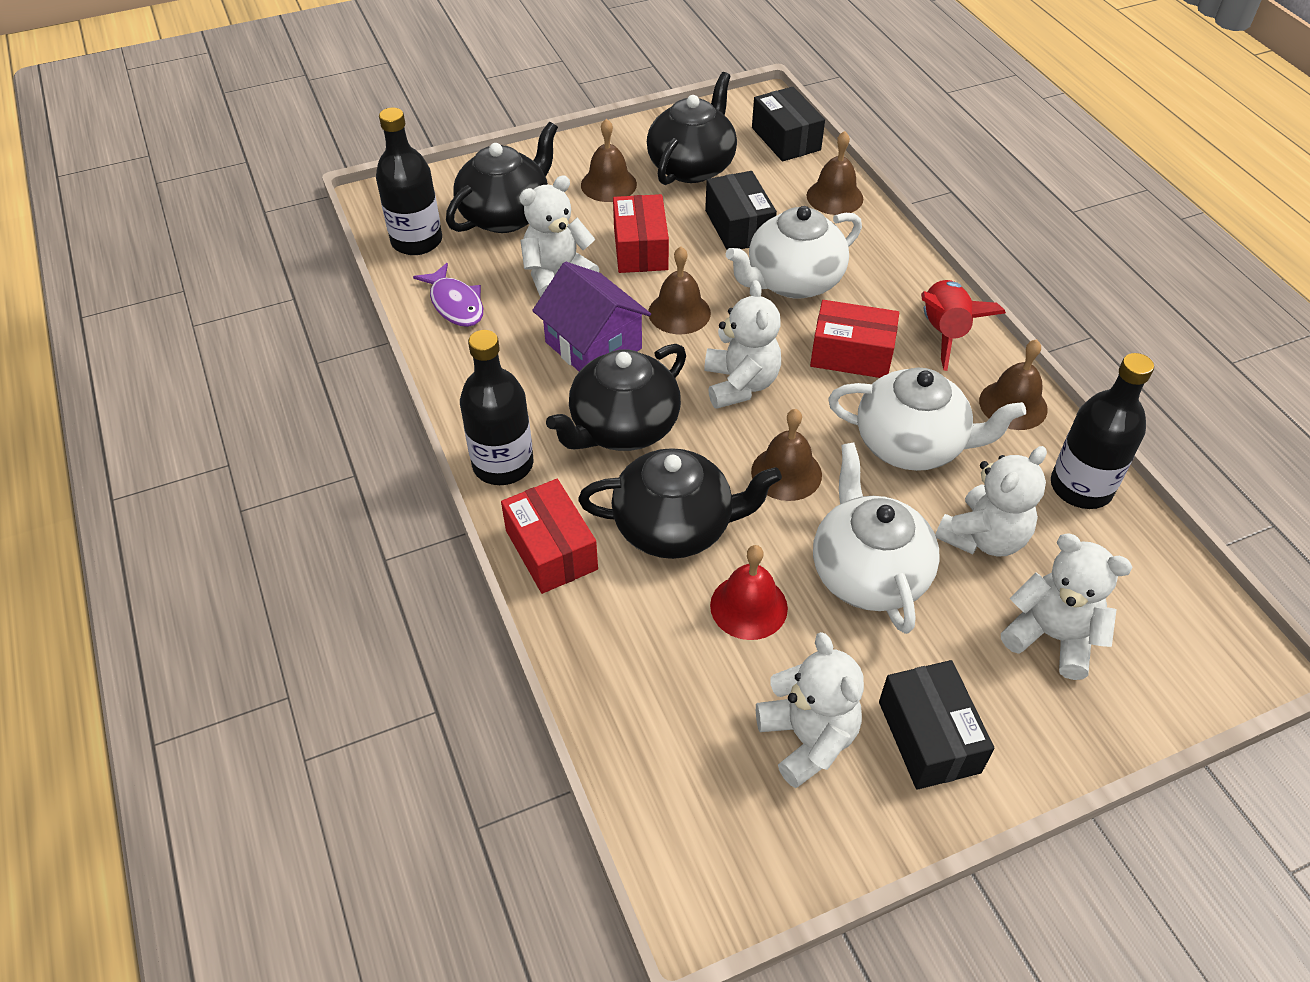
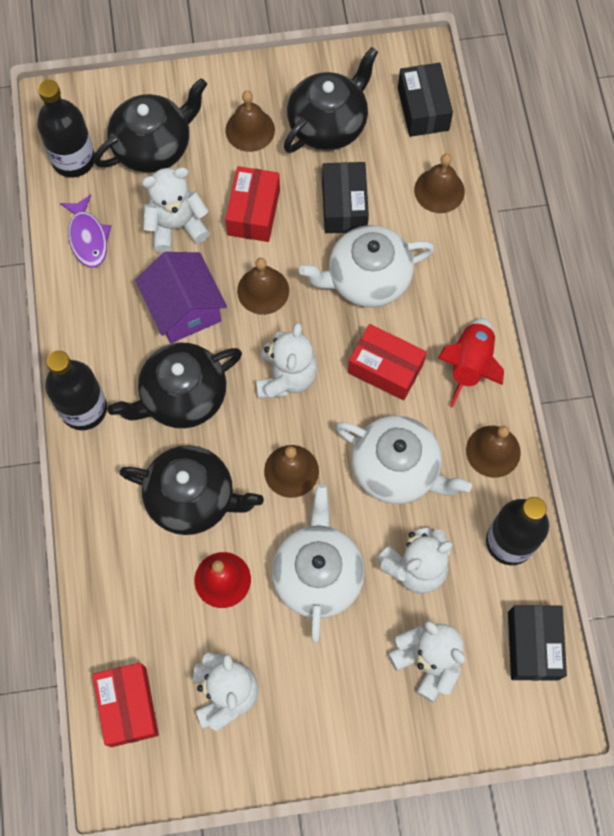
camera: 15 degrees right, 20 degrees up
(551, 550) = (98, 495): red box -> red box (128, 706)
(929, 737) = (307, 714): black box -> black box (533, 645)

